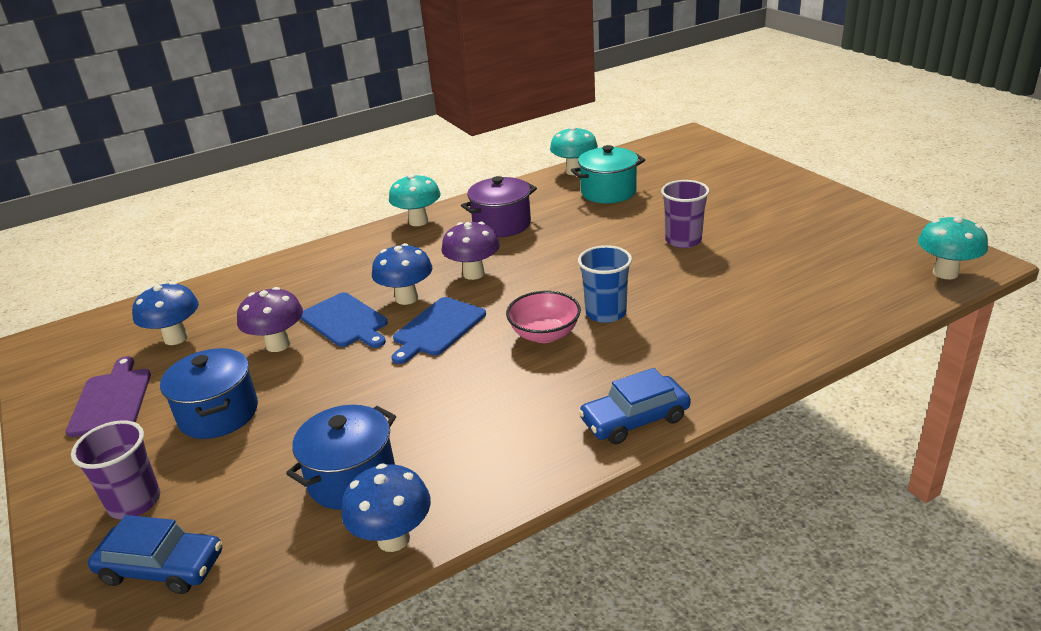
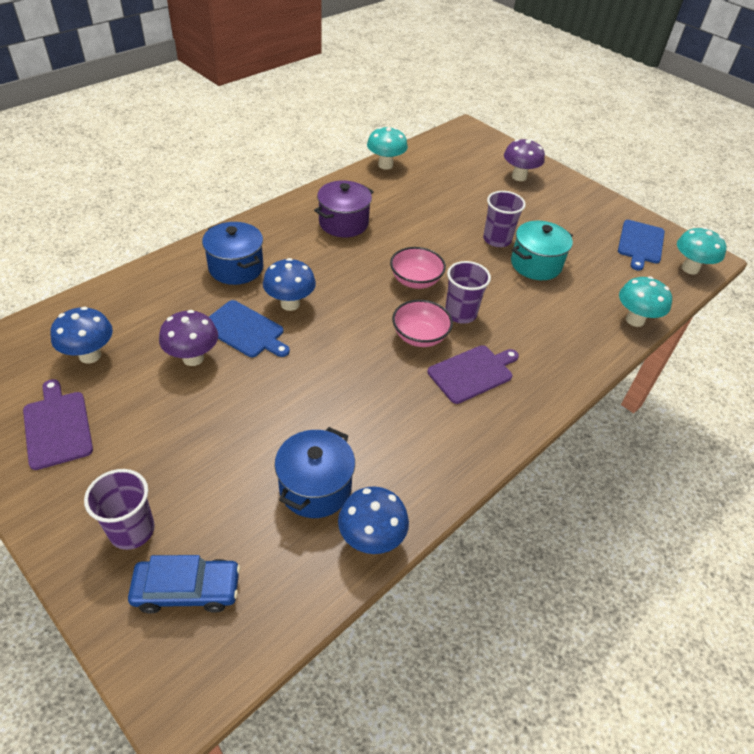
camera: 20 degrees left, 15 degrees up
(218, 414) = (169, 434): blue pot -> blue pot (236, 268)
(418, 221) = (268, 220): turquoise mushroom -> turquoise mushroom (635, 320)
(437, 328) = (329, 334): blue cutting board -> blue cutting board (640, 243)
(473, 274) = (338, 276): purple mushroom -> purple mushroom (519, 177)
(563, 279) = (415, 281): none -> pink bowl
(596, 374) = (472, 373): none -> purple cutting board
(606, 313) = (460, 313): blue cup -> purple cup
(608, 192) = (421, 188): turquoise pot -> turquoise pot (536, 264)
(634, 419) = (515, 413): blue car -> none

